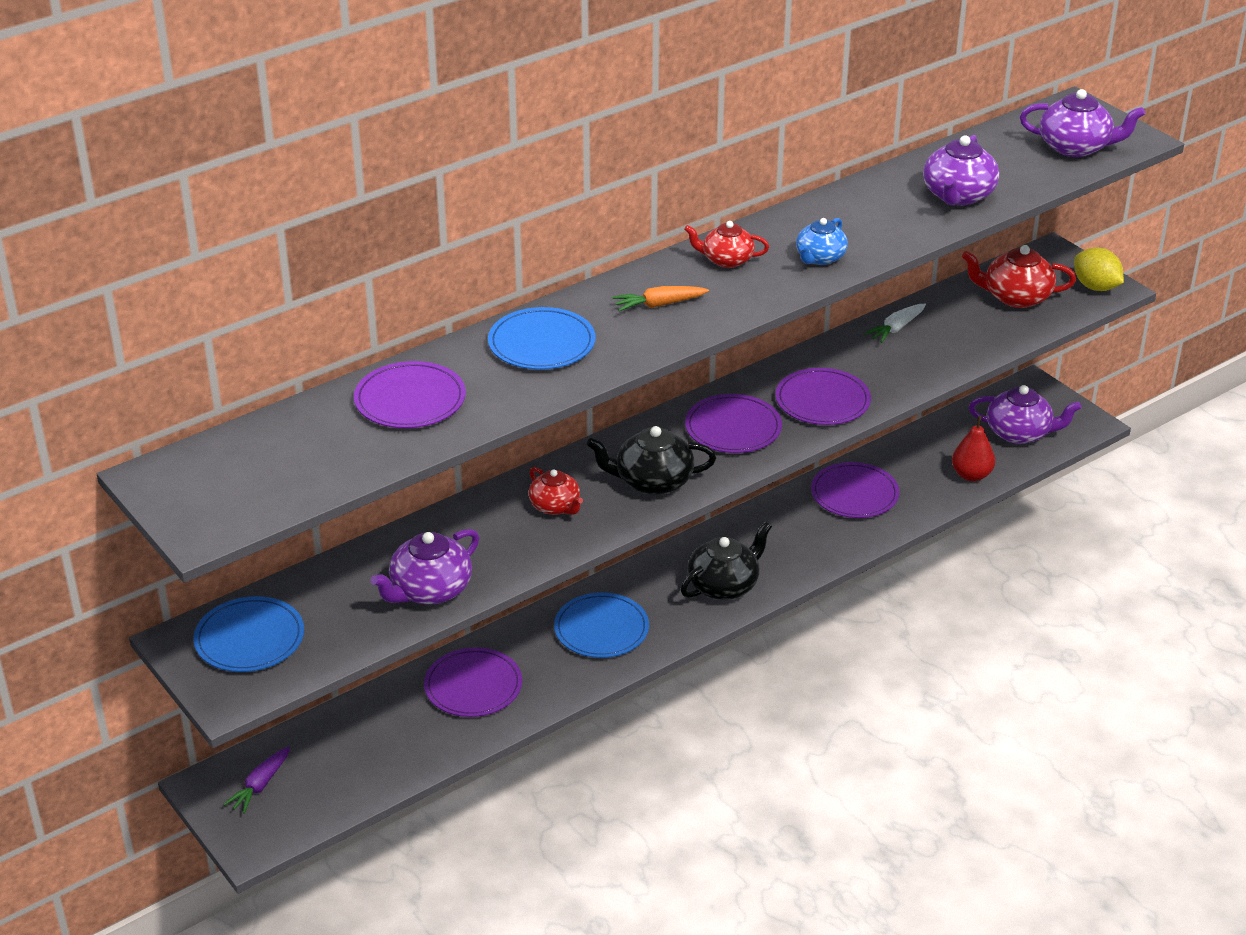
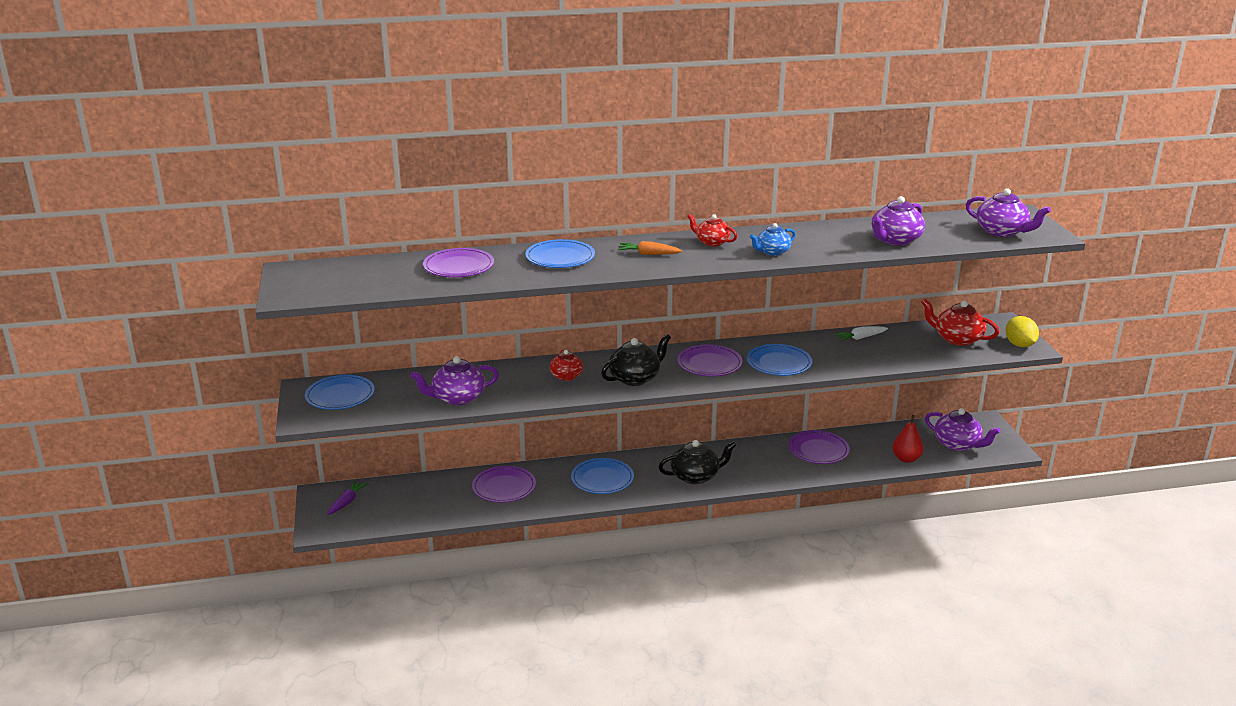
camera: 25 degrees right, 10 degrees down
(260, 785) = (347, 502): purple carrot -> purple carrot turned 150 degrees clockwise
(652, 481) = (635, 378): black teapot -> black teapot turned 120 degrees clockwise
(822, 401) = (779, 363): purple plate -> blue plate

